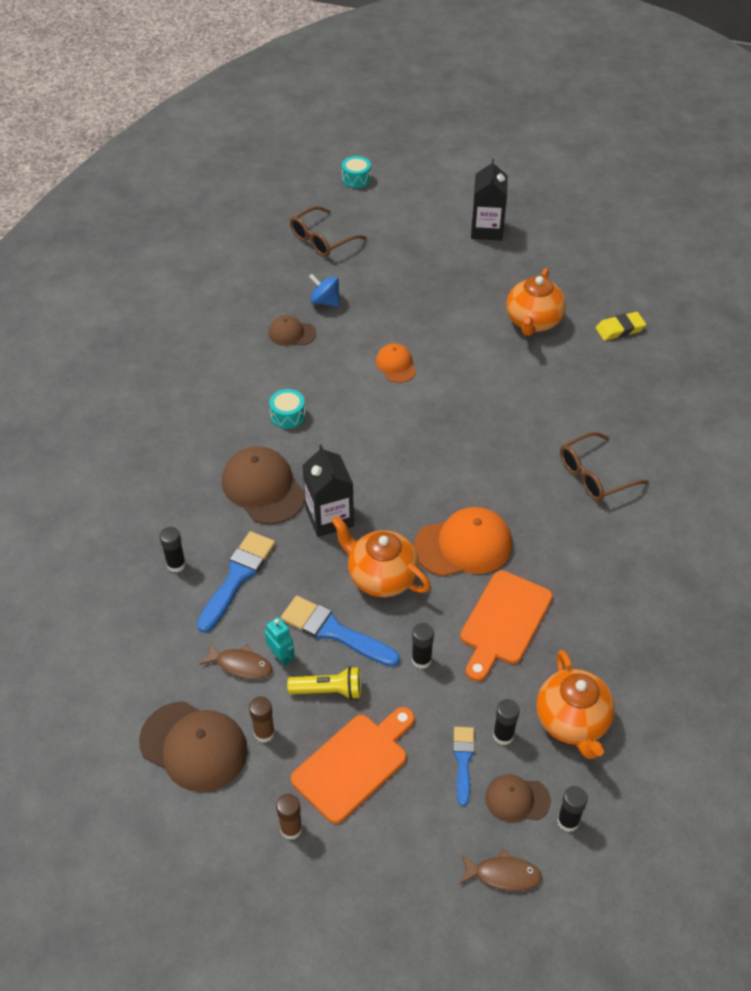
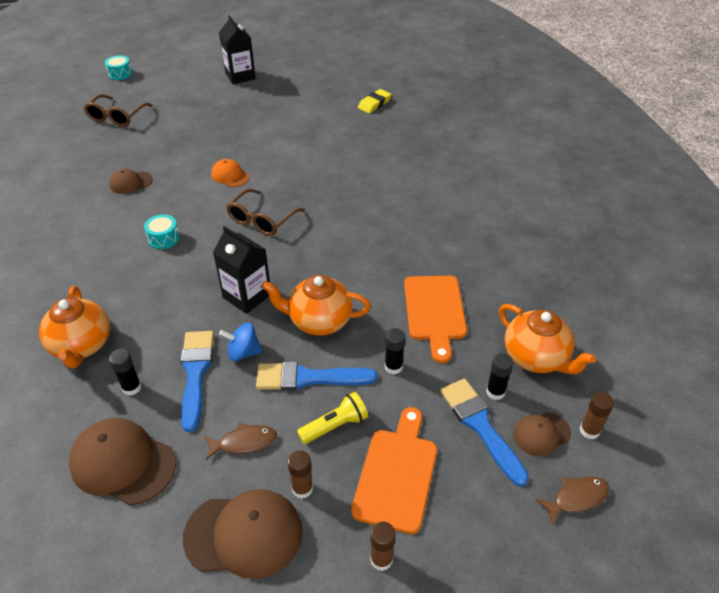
camera: 30 degrees left, 5 degrees down
(263, 488) = (176, 297): brown cap -> brown cap (123, 463)
(281, 656) = (276, 418): turquoise robot -> none
(325, 301) = (145, 154): blue spinning top -> blue spinning top (243, 352)
(463, 545) = (366, 273): orange cap -> none
(463, 760) = (480, 426): blue brush -> blue brush, size x1.66
(533, 322) = (312, 118): orange teapot -> orange teapot (82, 346)
(568, 821) = (589, 430): black glue stick -> brown glue stick
(594, 475) = (424, 193): brown glasses -> brown glasses (262, 220)

